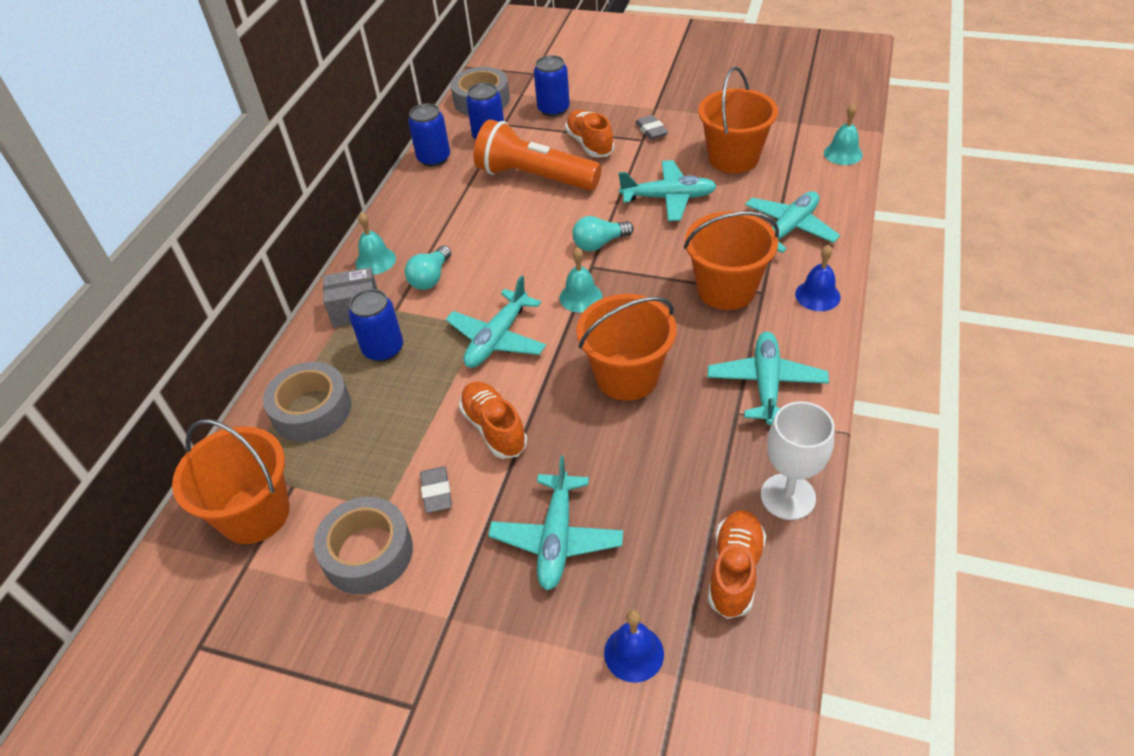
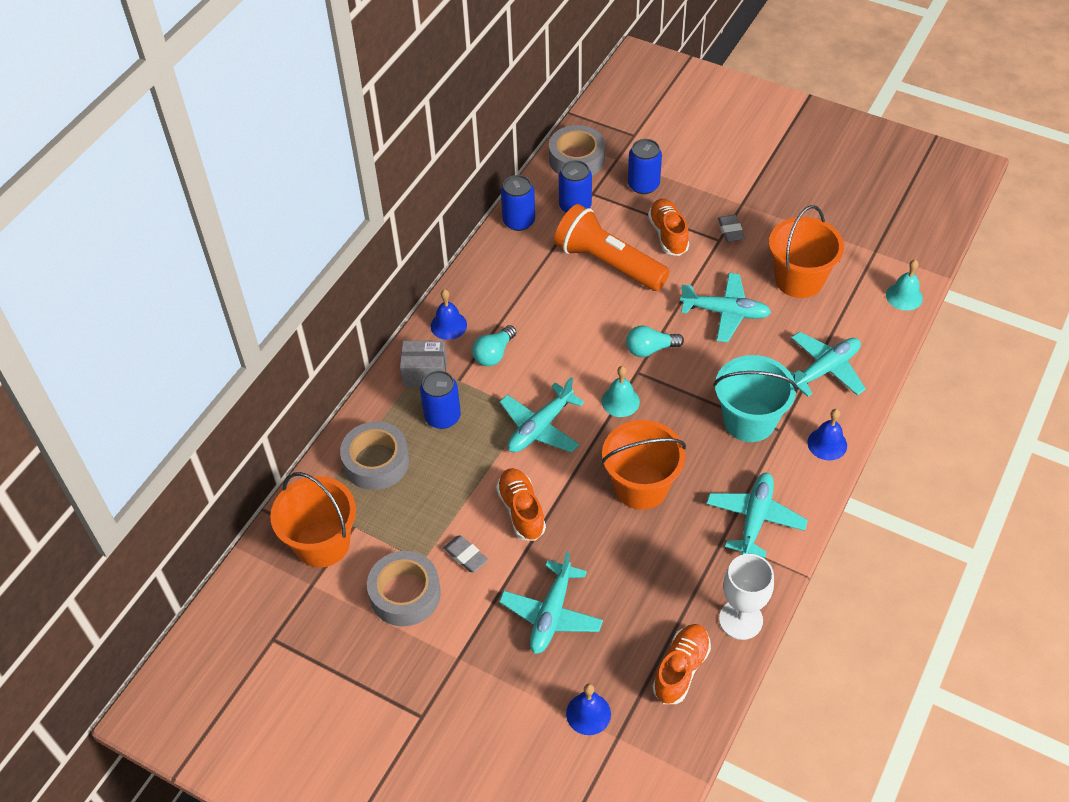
camera: 10 degrees right, 5 degrees up
(375, 260) = (448, 325): turquoise bell -> blue bell
(436, 492) = (465, 556): grey eraser -> grey eraser turned 45 degrees counterclockwise
(726, 289) = (749, 420): orange bucket -> turquoise bucket

